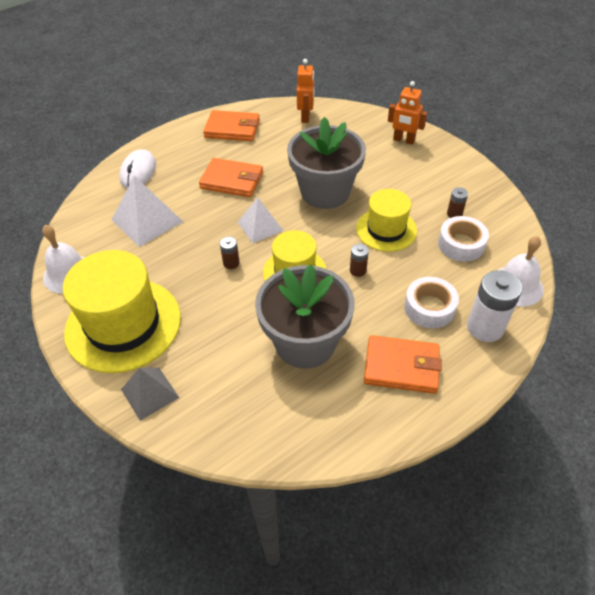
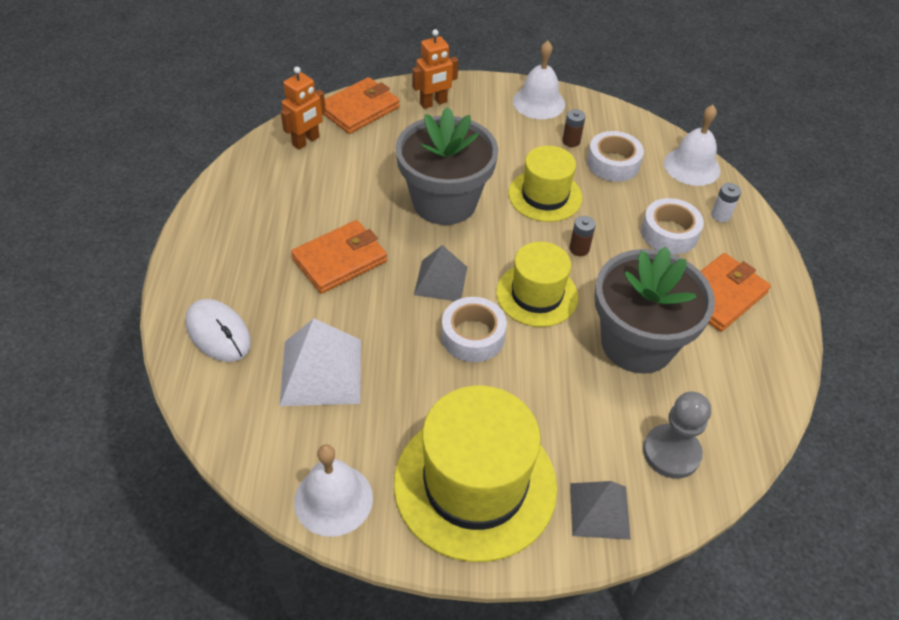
camera: 55 degrees left, 0 degrees up
(227, 408) = (671, 452): none -> grey pawn
(231, 263) = (473, 336): brown battery -> white tape
(232, 129) = (248, 207): orange wallet -> orange wallet (359, 109)
(260, 226) = (441, 280): white pyramid -> grey pyramid
(306, 117) = (306, 141): orange robot -> orange robot turned 90 degrees clockwise
(470, 180) = (539, 102): none -> white bell
(485, 327) = (720, 215): white battery -> white battery, size x0.50

